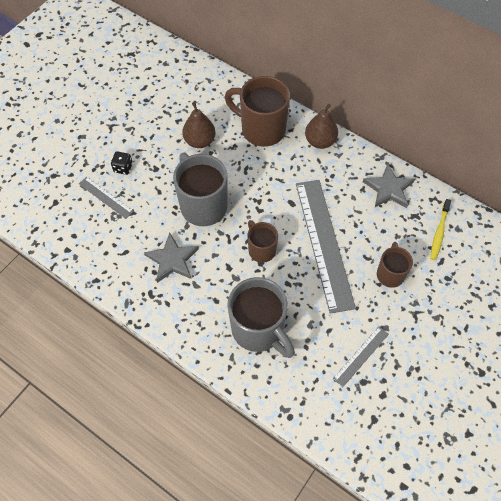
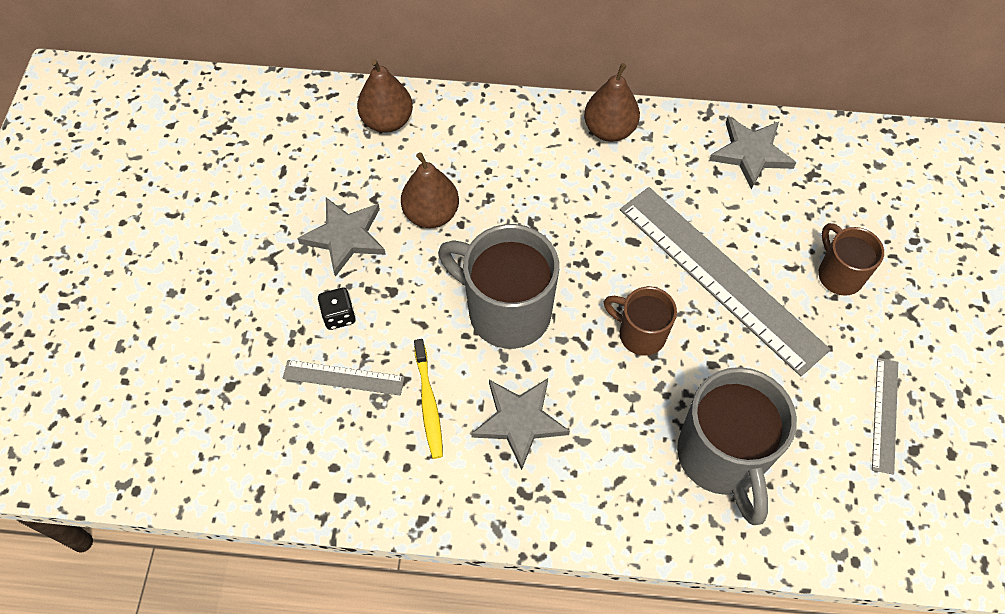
camera: 30 degrees left, 0 degrees up
(151, 132) = (345, 237): none -> grey star
(210, 86) = (387, 121): none -> brown pear
(258, 330) = (721, 457): grey mug -> grey mug turned 60 degrees clockwise
(261, 129) = (512, 152): brown mug -> none
(439, 232) = (859, 182): yellow toothbrush -> yellow toothbrush (428, 403)

